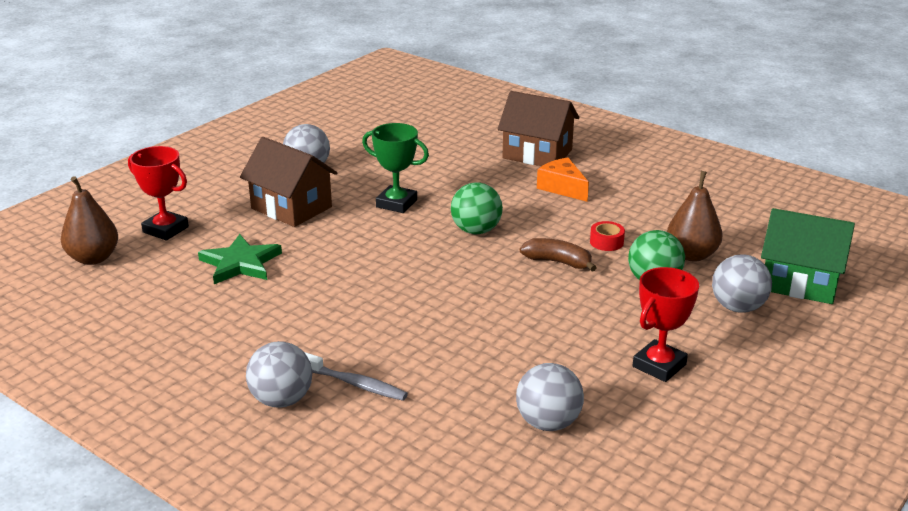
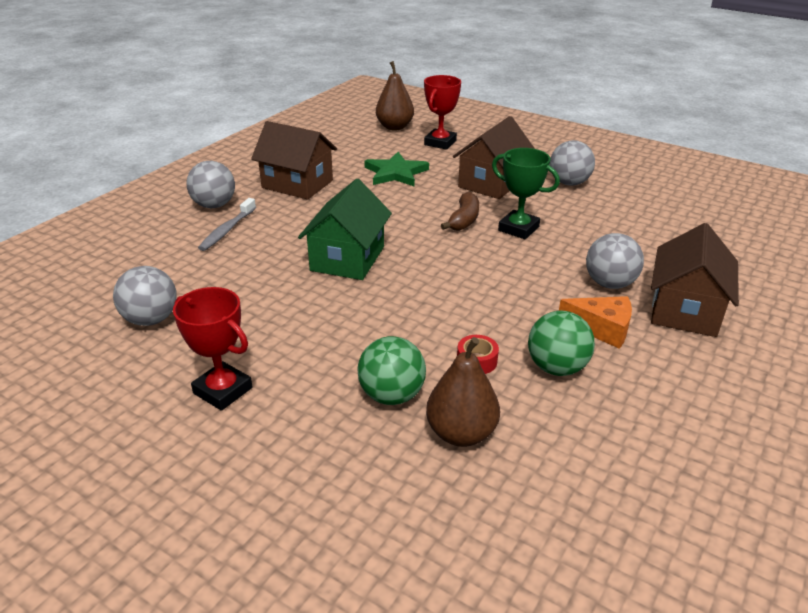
camera: 85 degrees right, 5 degrees up
(243, 334) = (297, 184): none -> brown house
(396, 203) = (518, 229): green trophy -> green trophy turned 75 degrees counterclockwise
(476, 230) = (478, 273): green ball -> green ball (556, 367)
(558, 262) = (424, 325): brown banana -> brown banana (464, 220)
(562, 188) = (601, 329): orange cheese -> orange cheese turned 60 degrees clockwise
(738, 307) = (336, 467): grey ball -> grey ball (609, 284)
(800, 282) = (404, 545): green house -> green house (347, 258)

